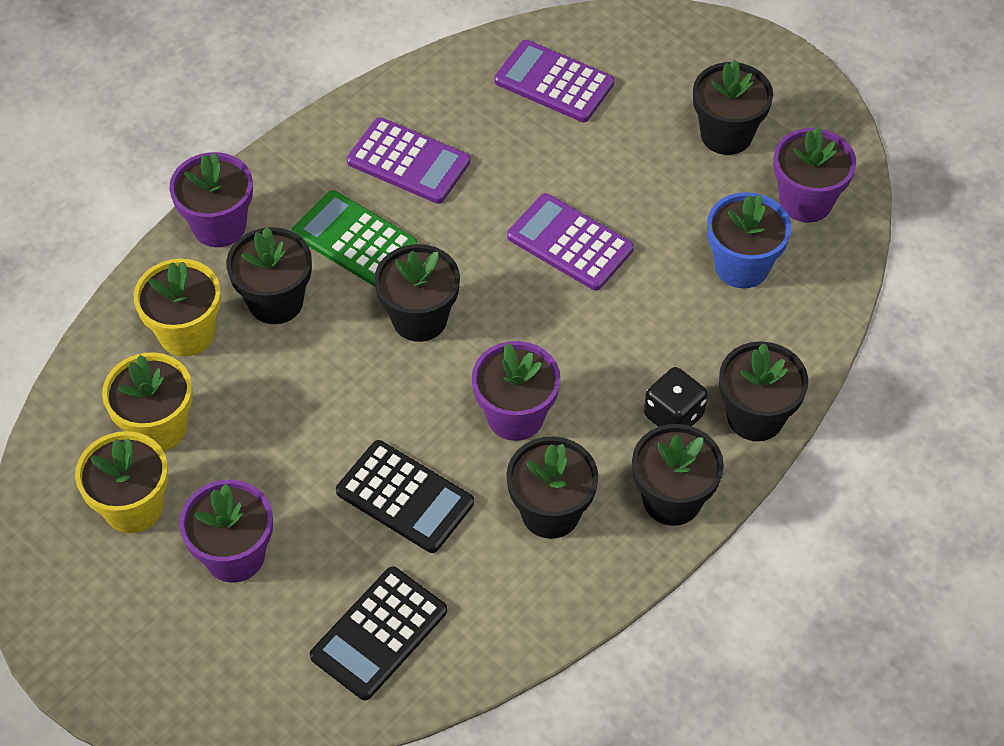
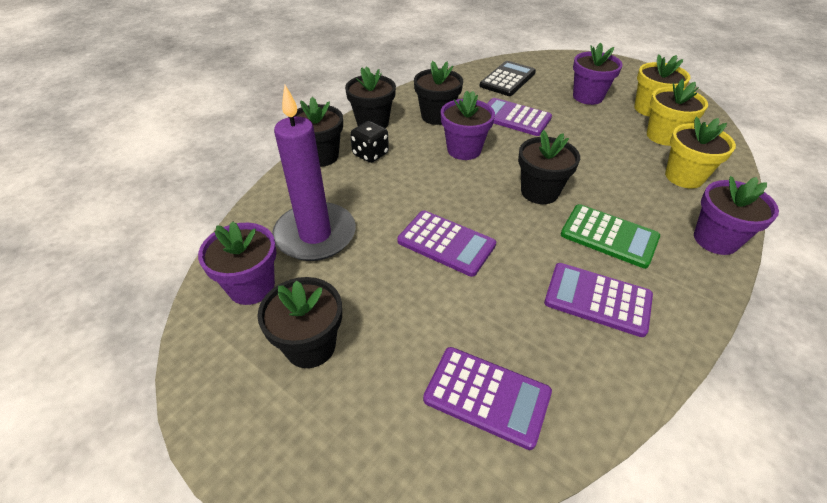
camera: 175 degrees right, 10 degrees down
(276, 301) = (640, 196): black flower pot -> none
(405, 497) = (514, 118): black calculator -> purple calculator
(741, 266) = (315, 235): blue flower pot -> purple candle

